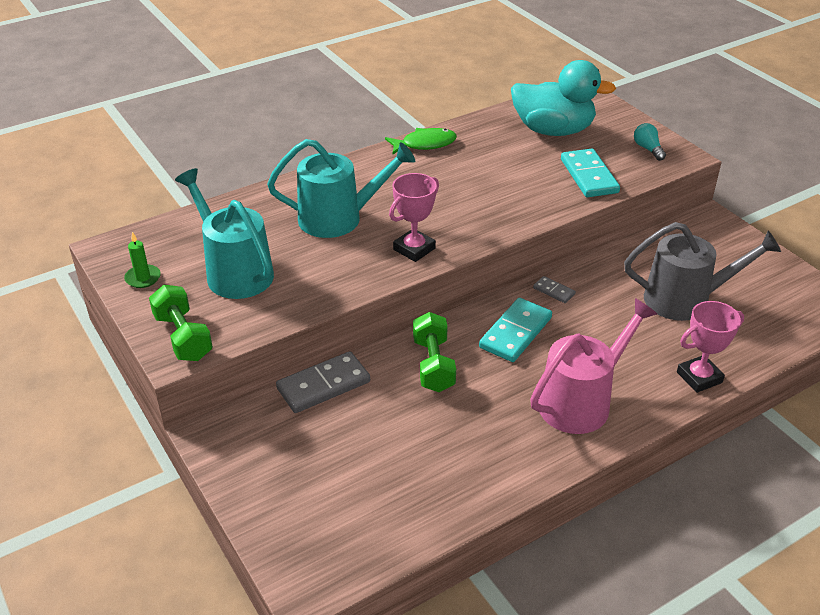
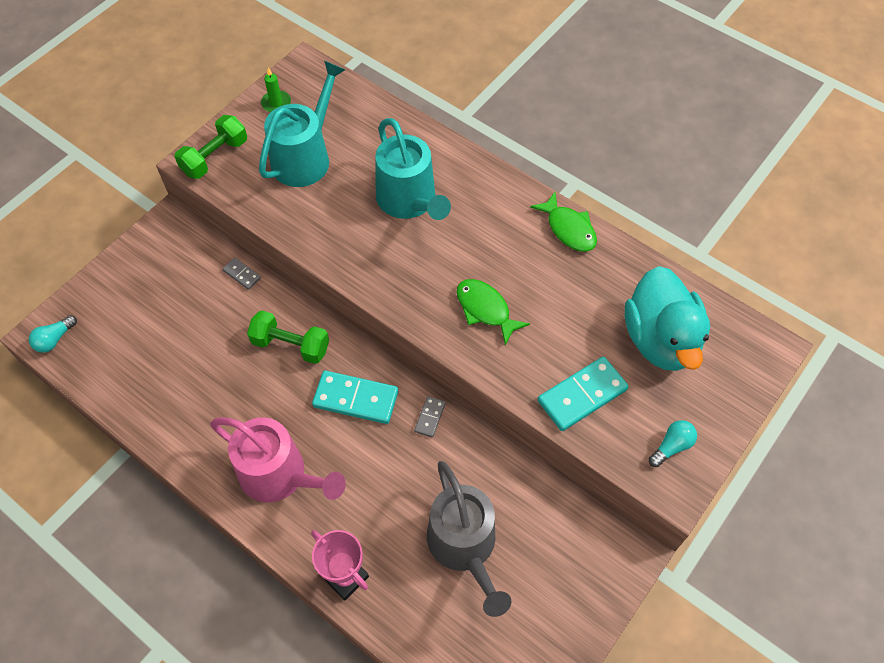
camera: 70 degrees right, 20 degrees up
(321, 574) = (54, 339): none -> turquoise light bulb
(323, 385) = (242, 274): grey domino -> grey domino, size x0.50
(414, 249) = (386, 273): pink trophy -> none
(433, 365) = (291, 345): green dumbbell -> green dumbbell turned 45 degrees clockwise
(484, 203) = (485, 309): none -> green fish

